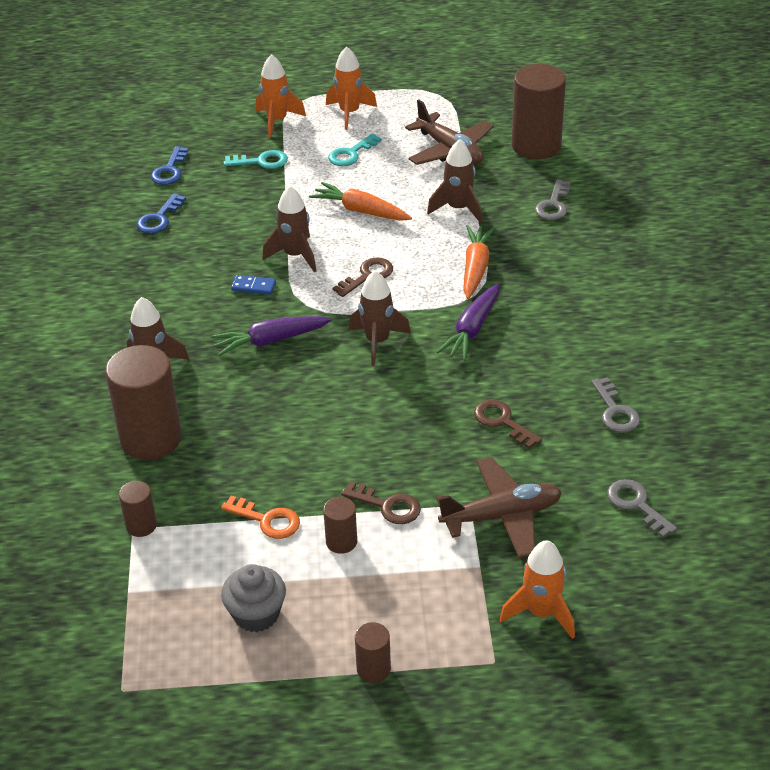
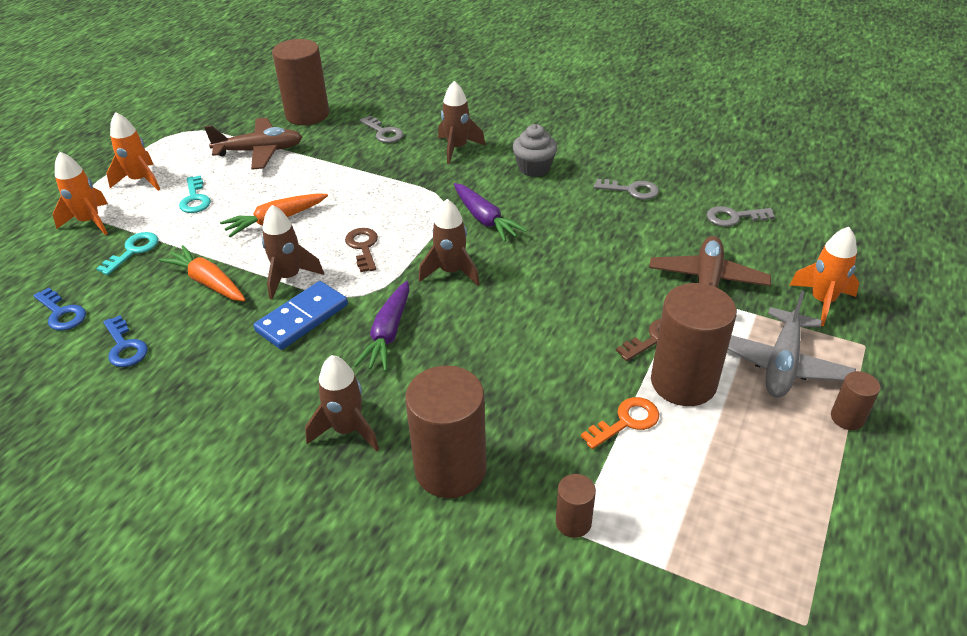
camera: 60 degrees left, 0 degrees up
(253, 286) = (302, 318): blue domino -> blue domino, size x1.96
(256, 614) = (746, 473): grey cupcake -> grey cupcake (534, 168)
(341, 542) = (683, 382): brown cylinder -> brown cylinder, size x2.11
(417, 604) = (782, 364): none -> grey plane
(458, 209) = (335, 173): brown rocket -> brown rocket (457, 148)
(475, 268) = (415, 191): orange carrot -> orange carrot (208, 282)
(502, 421) = (602, 243): brown key -> none

